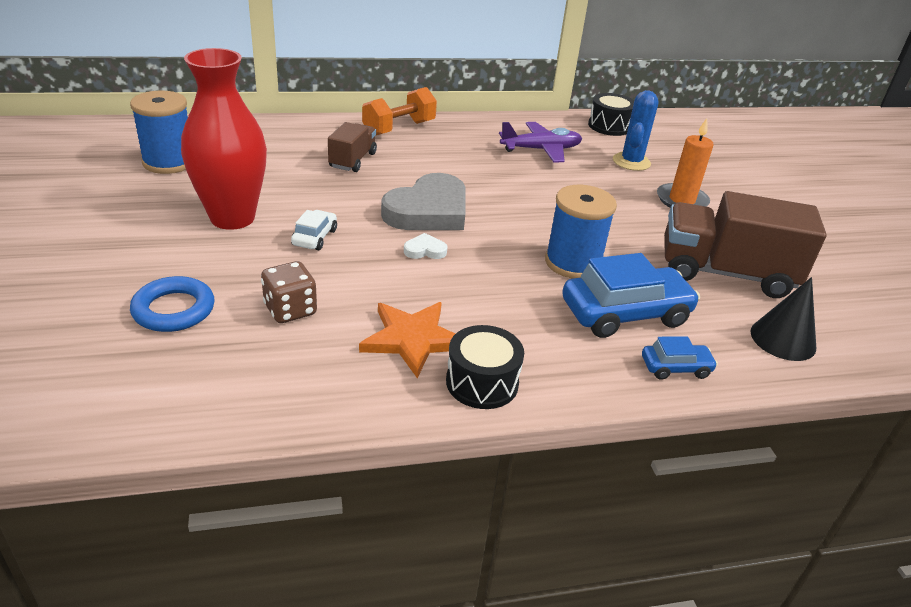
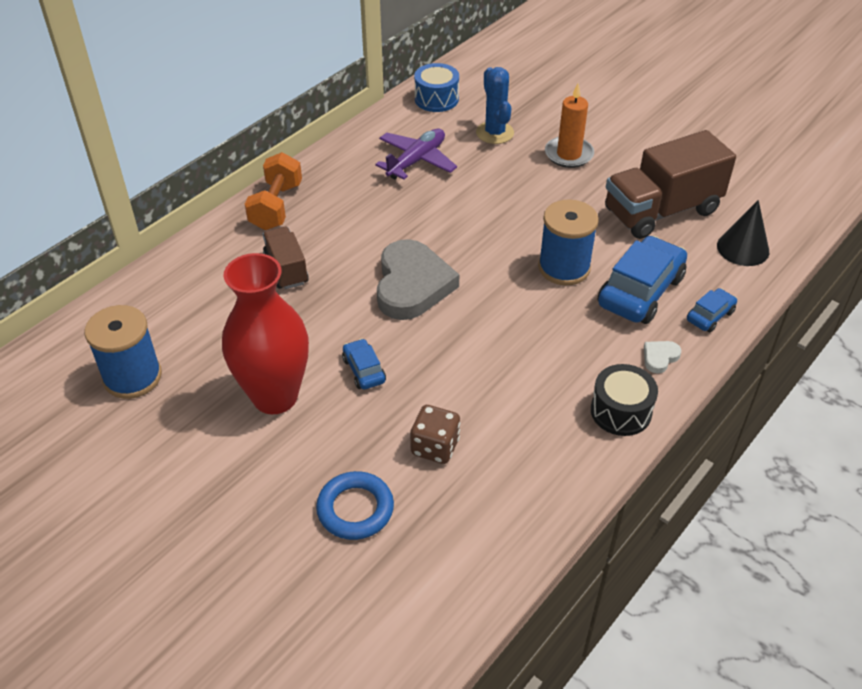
camera: 35 degrees left, 10 degrees up
(315, 237) = (364, 370): white car -> blue car
(412, 339) = (542, 410): orange star -> none
(425, 250) = (456, 326): white heart -> white heart (659, 357)
(609, 126) = (436, 99): black drum -> blue drum

